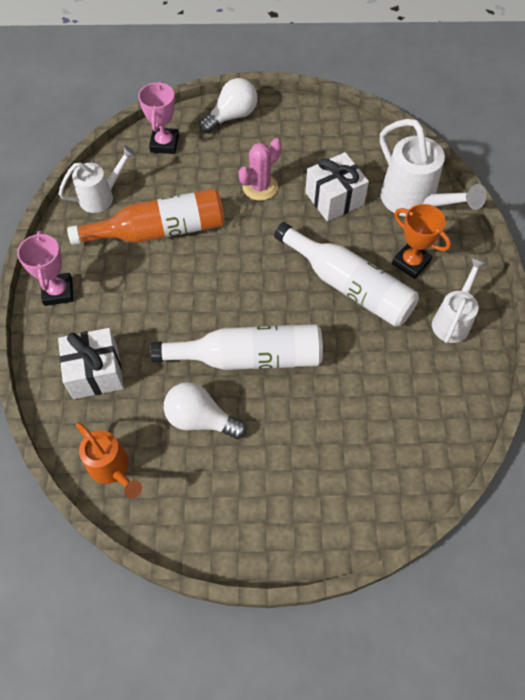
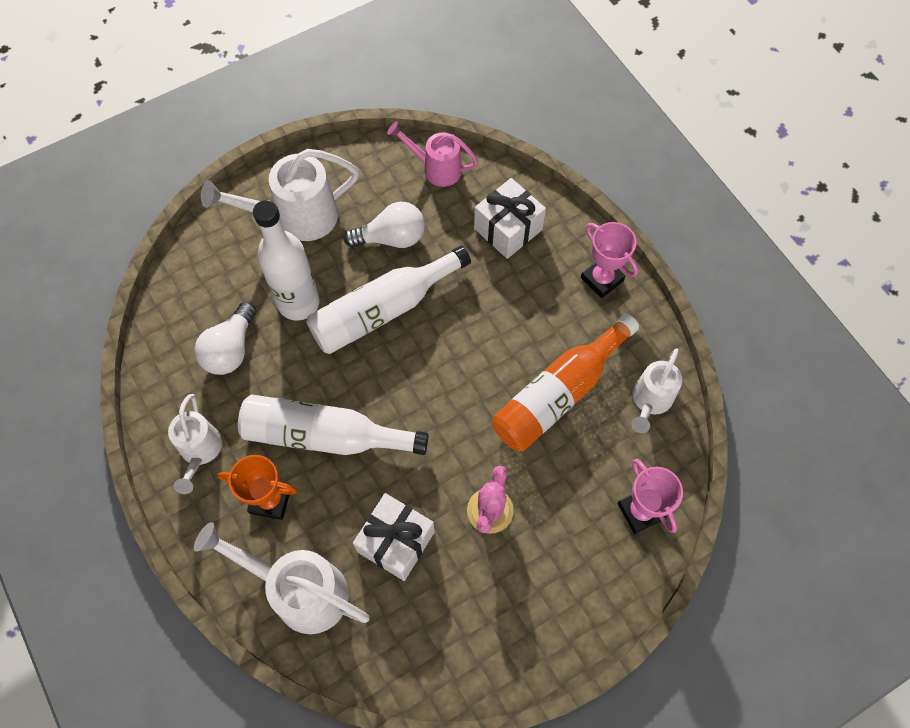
camera: 150 degrees right, 5 degrees up
(112, 468) = (436, 169): orange watering can -> pink watering can
(232, 116) = (592, 603): white light bulb -> white light bulb (231, 349)
(275, 489) = (297, 217): none -> white watering can
(317, 401) = (298, 303): none -> white bottle

